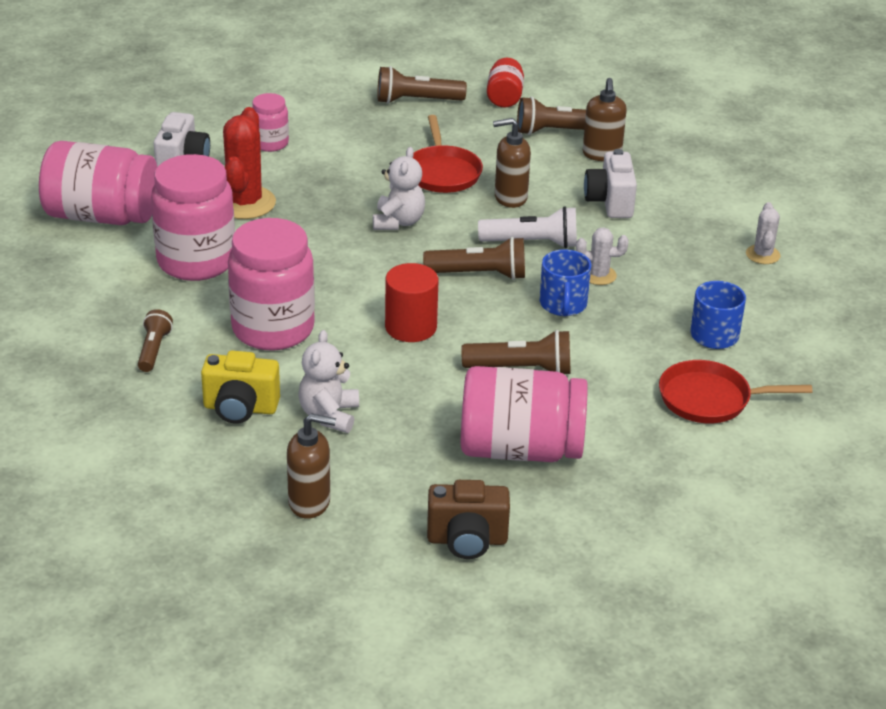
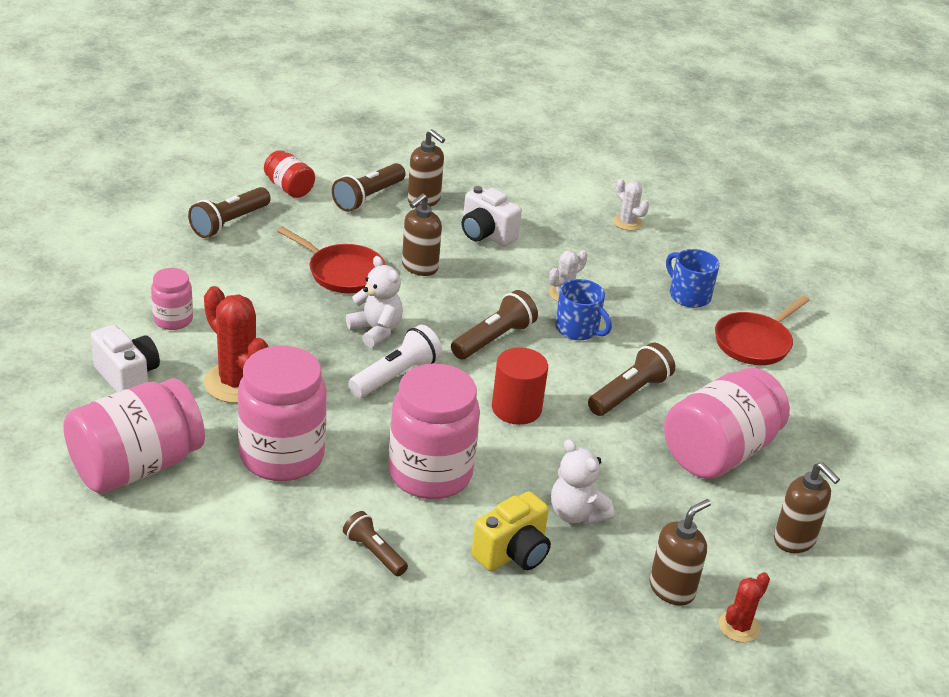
camera: 50 degrees left, 0 degrees up
(314, 557) = (739, 627): none -> red cactus
(467, 540) = (794, 540): brown camera -> brown soap dispenser
(532, 243) = (487, 294): white flashlight -> white flashlight (395, 376)

